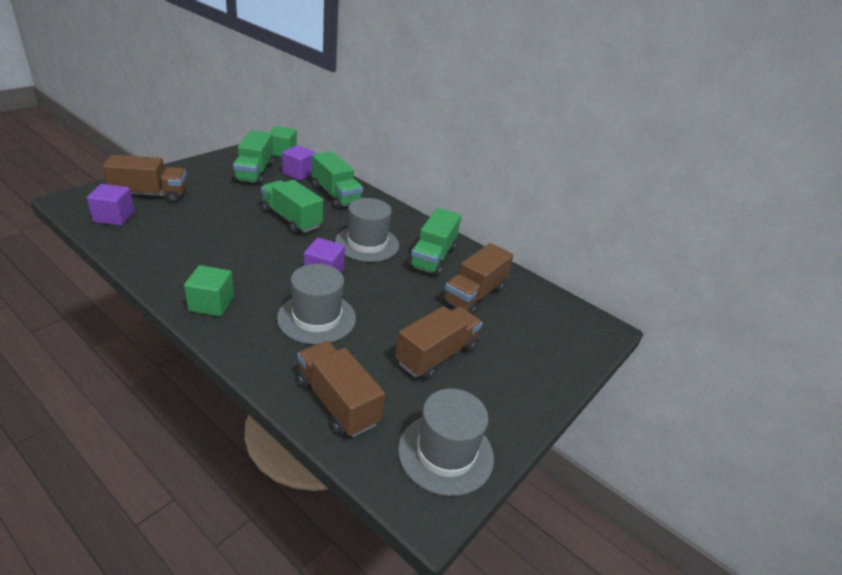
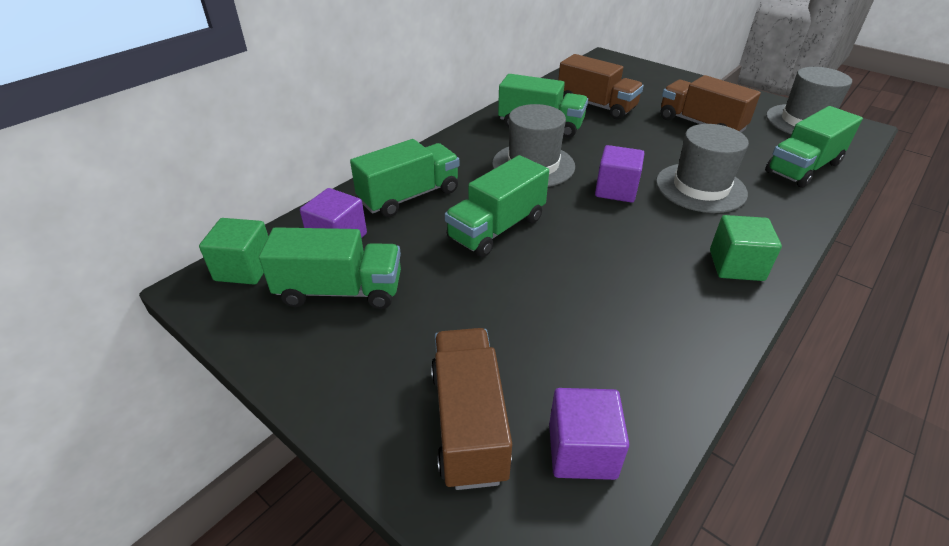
camera: 85 degrees left, 5 degrees up
(337, 402) = (803, 168): brown truck -> green truck

